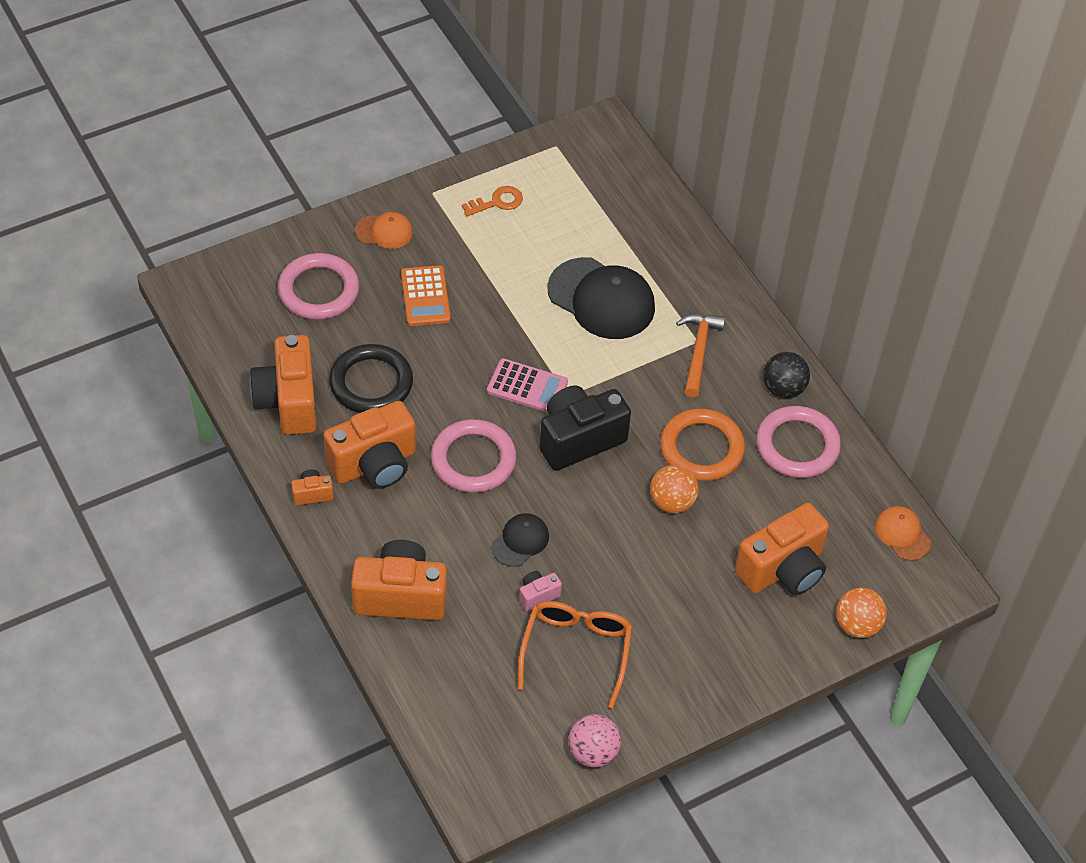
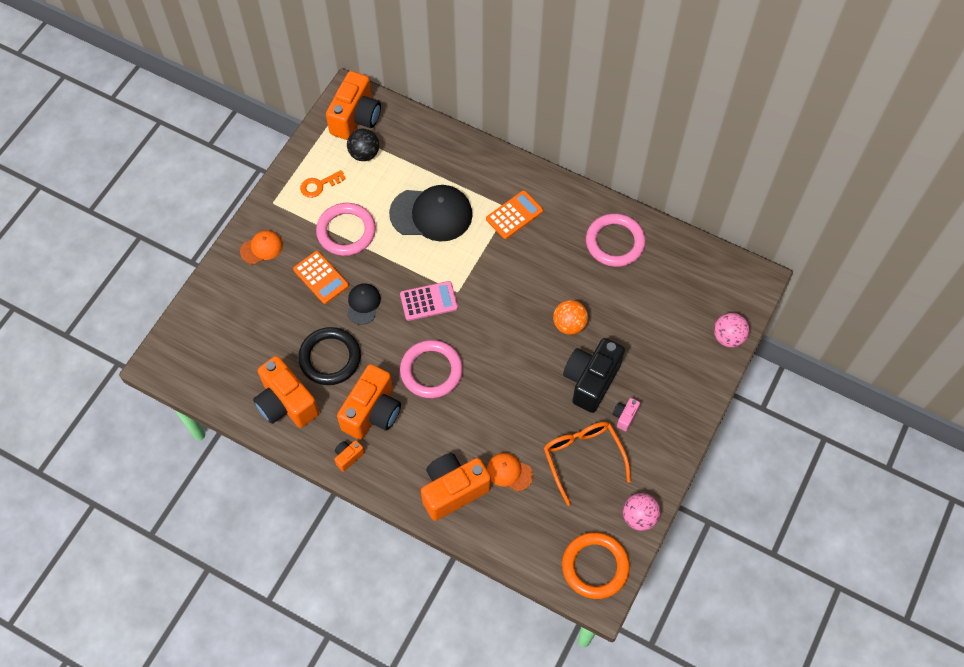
camera: 30 degrees left, 10 degrees up
(318, 290) = (249, 314): pink ring -> pink ring (346, 231)
(497, 202) = (319, 185): orange key -> orange key turned 150 degrees counterclockwise
(520, 541) = (499, 407): black cap -> black cap (363, 304)
(538, 595) = (535, 436): pink camera -> pink camera (624, 416)
(579, 439) = (485, 317): black camera -> black camera (591, 380)
(698, 352) = (514, 215): orange hammer -> orange calculator
(701, 448) = (561, 278): orange ring -> orange ring (595, 566)
(783, 388) = (581, 210): black ball -> black ball (364, 154)
(783, 569) = (662, 328): orange camera -> orange camera (356, 118)
(857, 625) = (728, 337): orange ball -> pink ball
(902, 534) = (712, 263): orange cap -> orange cap (509, 472)

